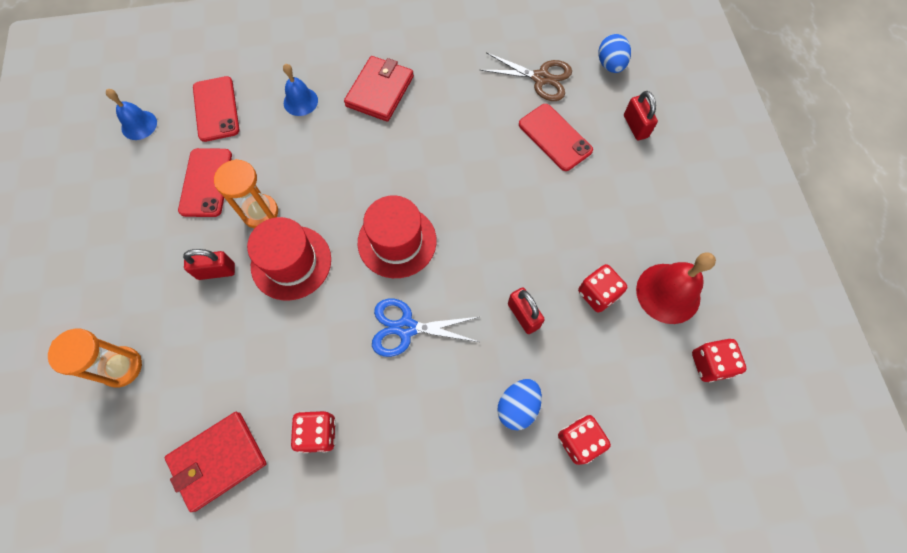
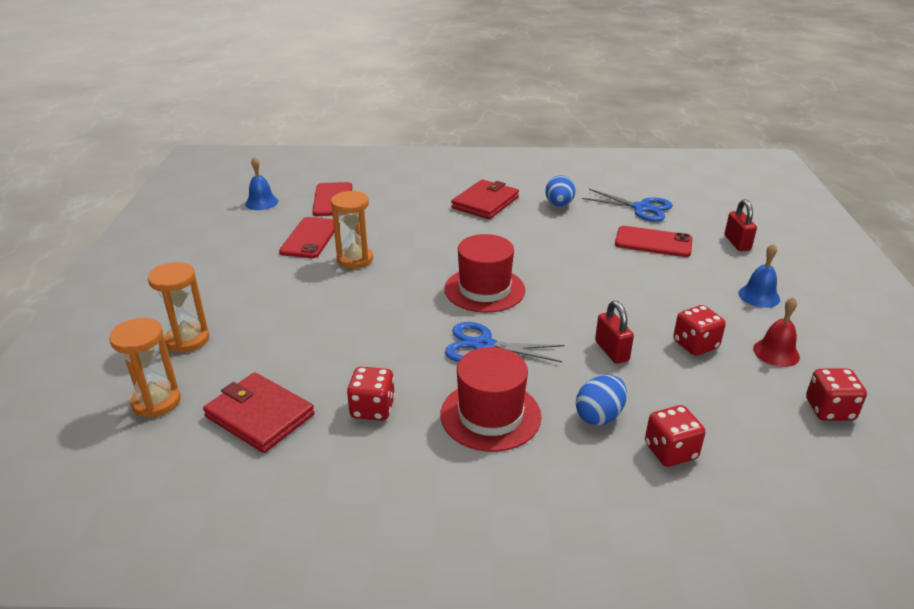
camera: 10 degrees right, 35 degrees down
(117, 460) = (156, 402): none -> orange hourglass
(216, 271) = (301, 290): red padlock -> none
(218, 460) = (260, 415): red wallet -> red wallet turned 60 degrees clockwise
(291, 262) = (376, 292): red hat -> red hat (490, 415)
(300, 101) = (410, 202): blue bell -> blue bell (759, 296)
(541, 78) = (641, 208): brown scissors -> blue scissors
(555, 137) = (653, 242): red phone -> red phone turned 45 degrees counterclockwise
(610, 65) = (711, 206): blue egg -> blue egg (559, 205)
(668, 293) = (776, 352): red bell -> red bell, size x0.62

